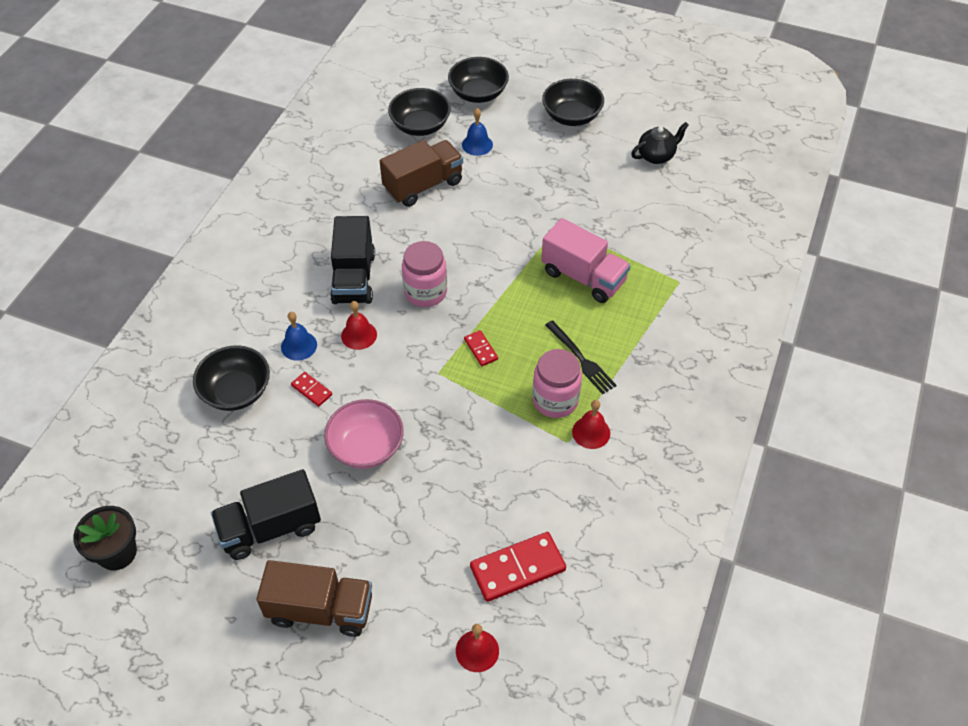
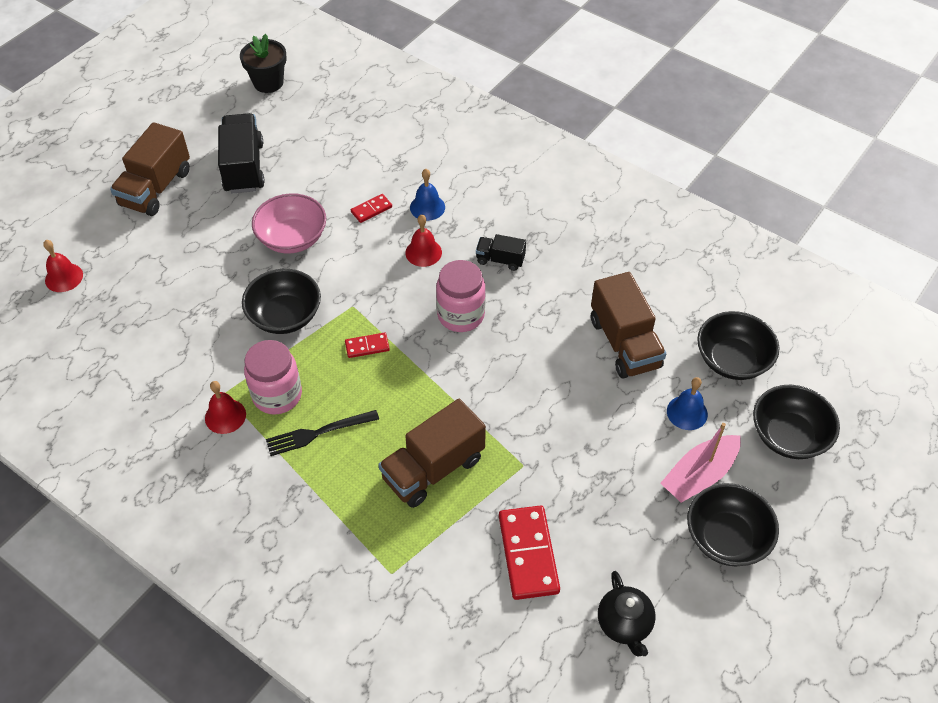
camera: 105 degrees right, 0 degrees up
(236, 391) = (392, 160): black bowl -> black bowl (285, 316)
(354, 278) = (500, 260): black truck -> black truck, size x0.53
(517, 568) = (117, 321): red domino -> red domino (528, 554)
(528, 133) = (699, 475): none -> pink boat
(583, 277) = (433, 469): pink truck -> brown truck

